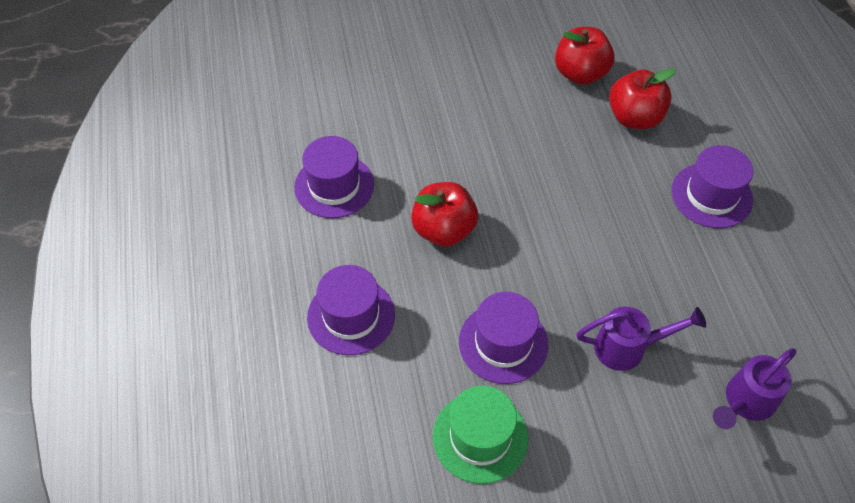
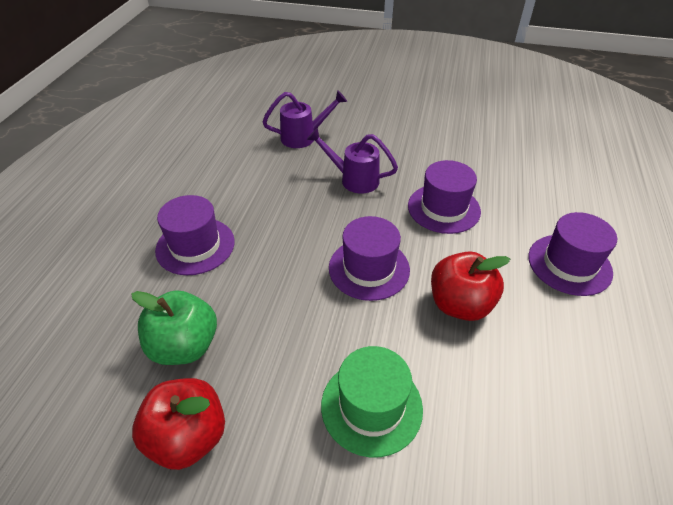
camera: 155 degrees left, 10 degrees down
(334, 186) = (576, 400): purple hat -> purple hat (369, 268)
(480, 437) = (483, 169): green hat -> green hat (371, 406)
(634, 118) = (185, 346): red apple -> green apple

